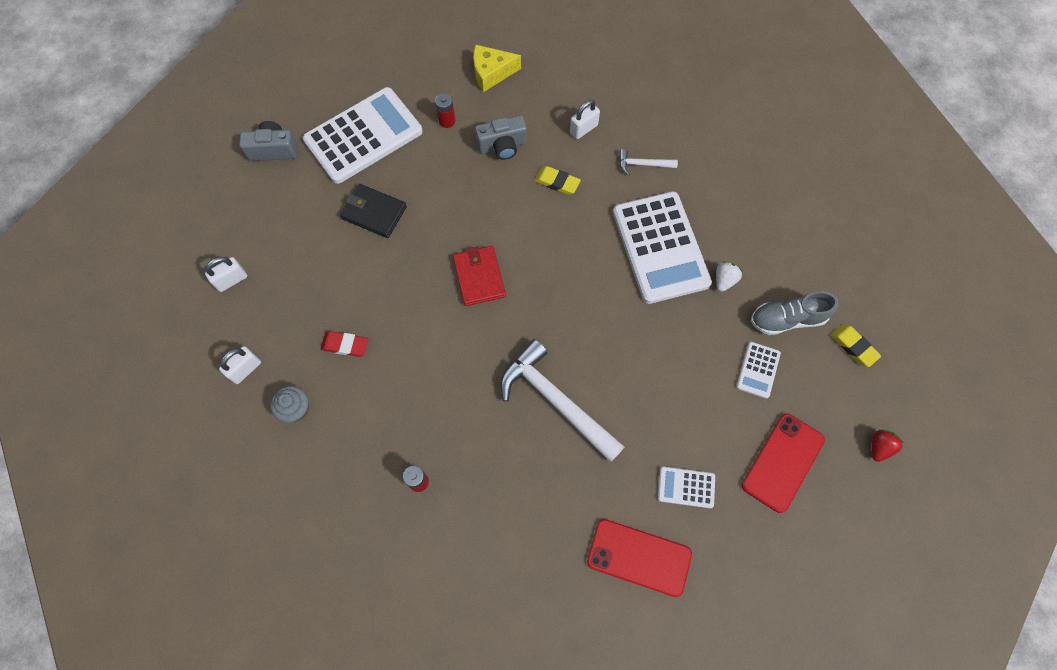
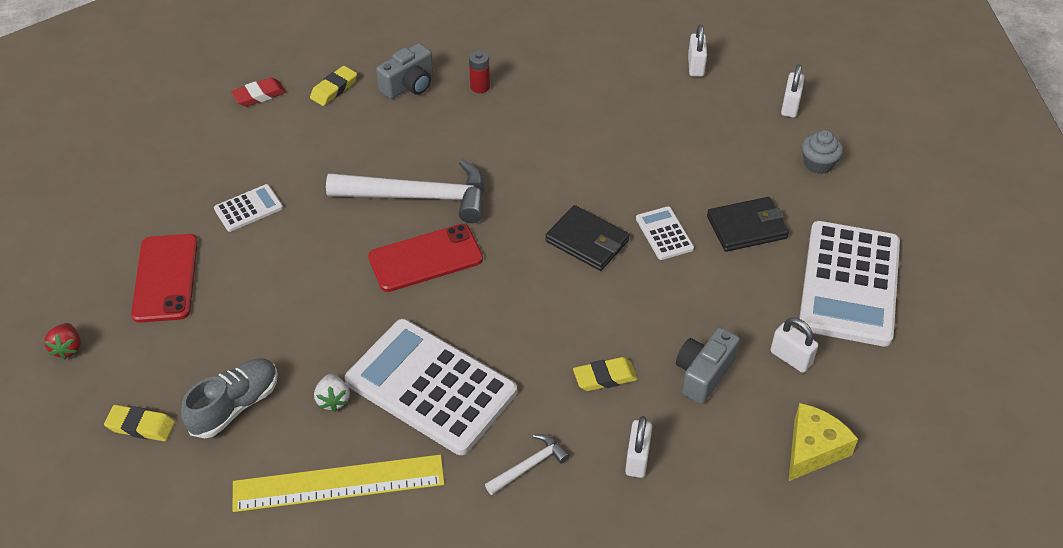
camera: 140 degrees right, 20 degrees down
(273, 150) = (908, 214): grey camera -> grey camera (409, 85)
(295, 409) = (626, 69): grey cupcake -> grey cupcake (818, 164)
(345, 345) = (640, 124): red eraser -> red eraser (259, 95)
(447, 121) = (791, 358): red battery -> white padlock
(479, 277) = (587, 241): red wallet -> black wallet
(533, 578) = (334, 89): none -> yellow eraser
(639, 557) = (257, 145): red phone -> red phone (425, 258)
(754, 226) = (338, 483): none -> yellow ruler
(758, 370) = (238, 338): white calculator -> white calculator (664, 234)

